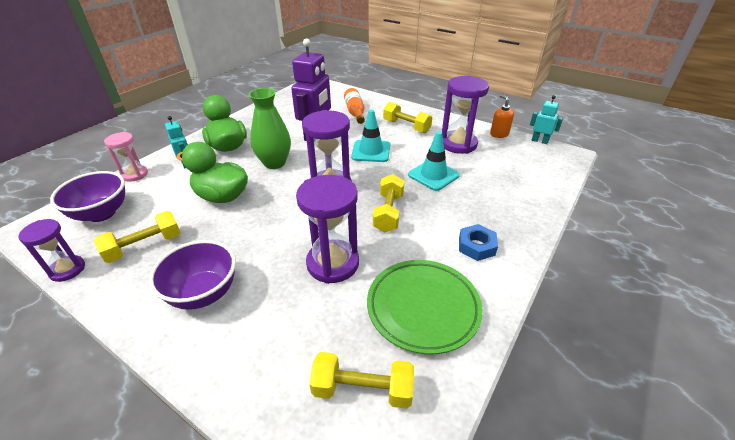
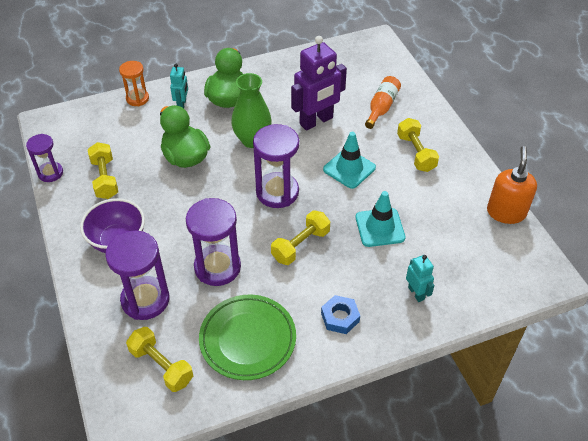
camera: 35 degrees right, 10 degrees up
(101, 213) = (94, 130): purple bowl -> none
(135, 175) = (137, 99): pink hourglass -> orange hourglass
(144, 246) = (105, 178): yellow dumbbell -> yellow dumbbell turned 75 degrees clockwise
(458, 144) = (445, 203): purple hourglass -> purple hourglass (145, 300)
(499, 134) = (506, 212): orange soap dispenser -> orange soap dispenser, size x1.58
(539, 141) = (541, 244): turquoise robot -> turquoise robot (416, 293)

